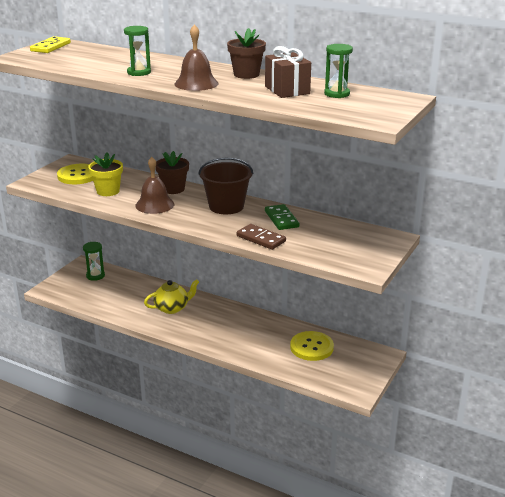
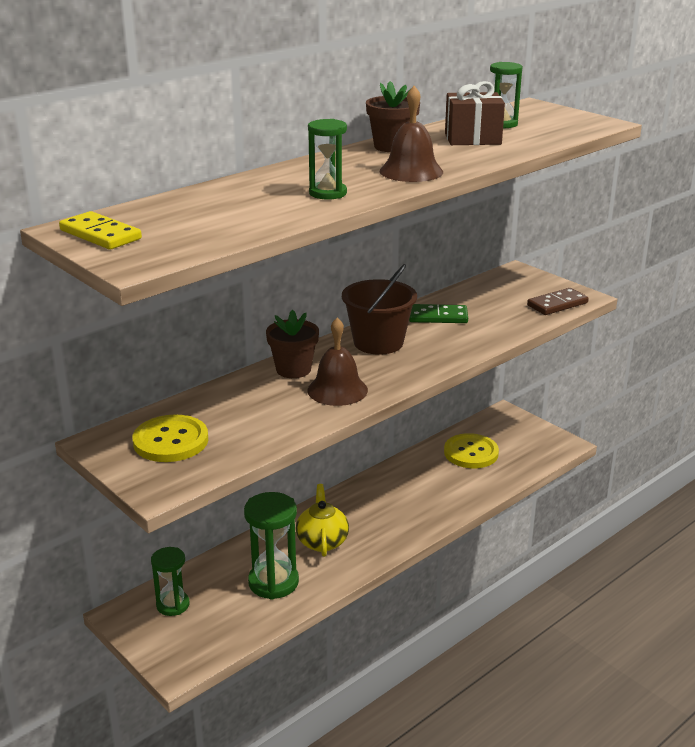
camera: 70 degrees left, 0 degrees up
(108, 191) = (259, 421): yellow flower pot -> none
(126, 300) = (273, 582): none -> green hourglass
(261, 239) = (484, 337): brown domino -> brown domino (557, 304)

